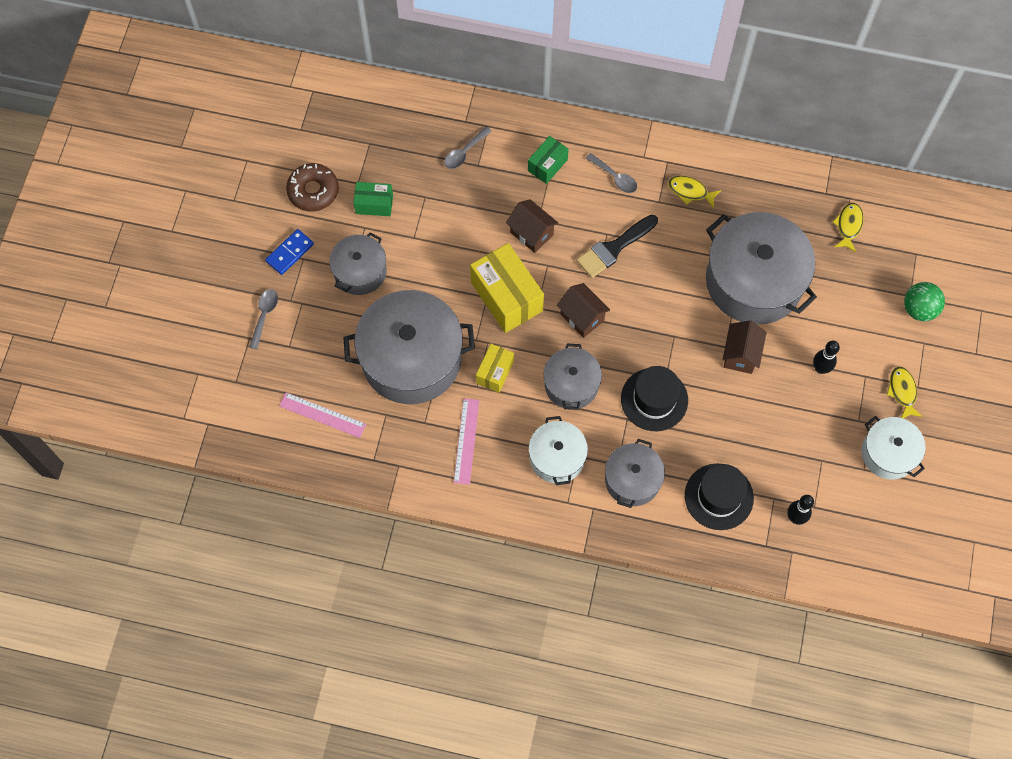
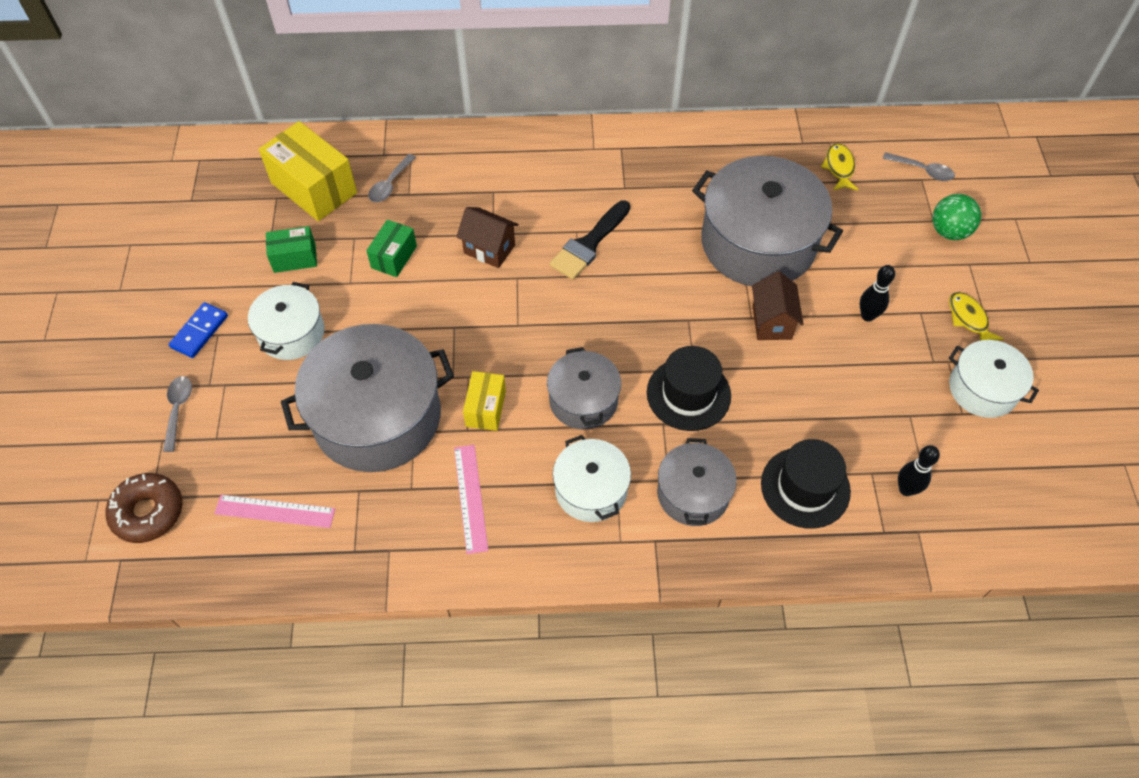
camera: 15 degrees left, 10 degrees down
(313, 191) = (217, 259): brown donut -> brown donut (148, 512)
(360, 271) = (291, 333): grey pot -> white pot
(506, 297) = (478, 321): yellow box -> yellow box (314, 188)
(547, 165) = (488, 178): green box -> green box (394, 257)
(582, 317) = (574, 323): brown house -> none
(615, 177) = (568, 174): grey spoon -> grey spoon (922, 170)
(690, 191) = (656, 171): yellow fish -> none

